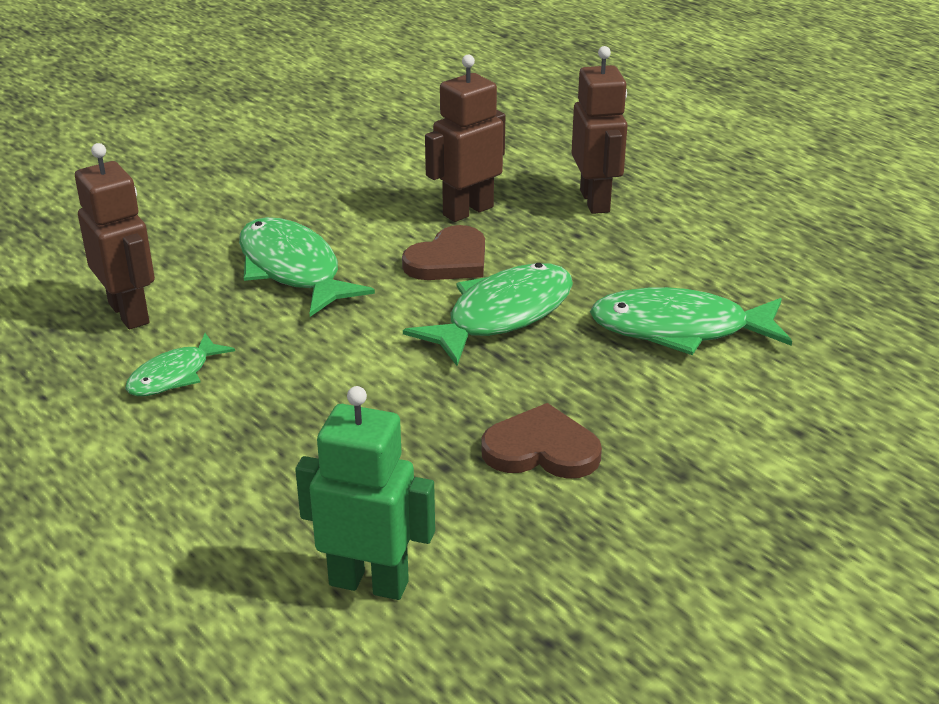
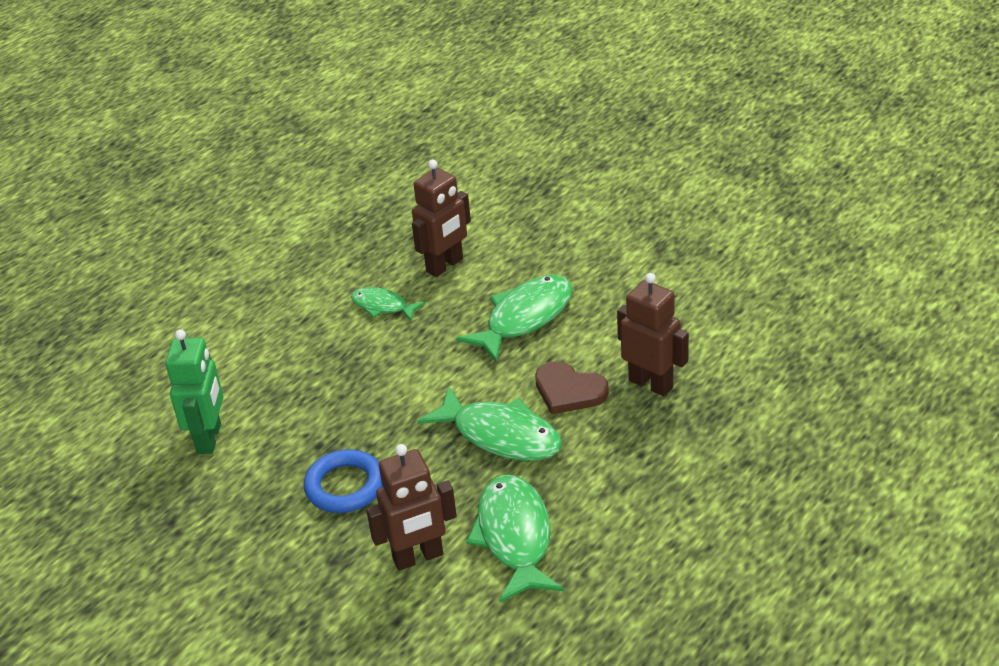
camera: 80 degrees right, 5 degrees up
(541, 449) = (345, 486): brown heart -> blue ring
(595, 201) = (704, 455): brown robot -> brown robot (418, 557)

